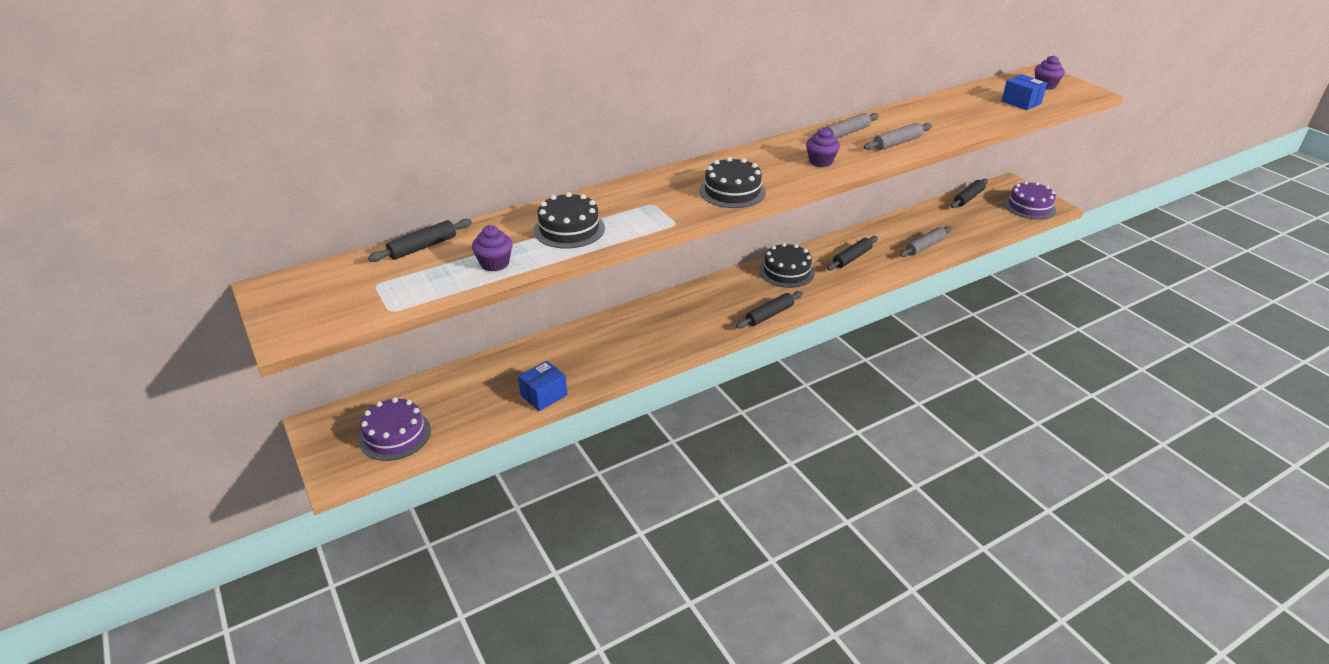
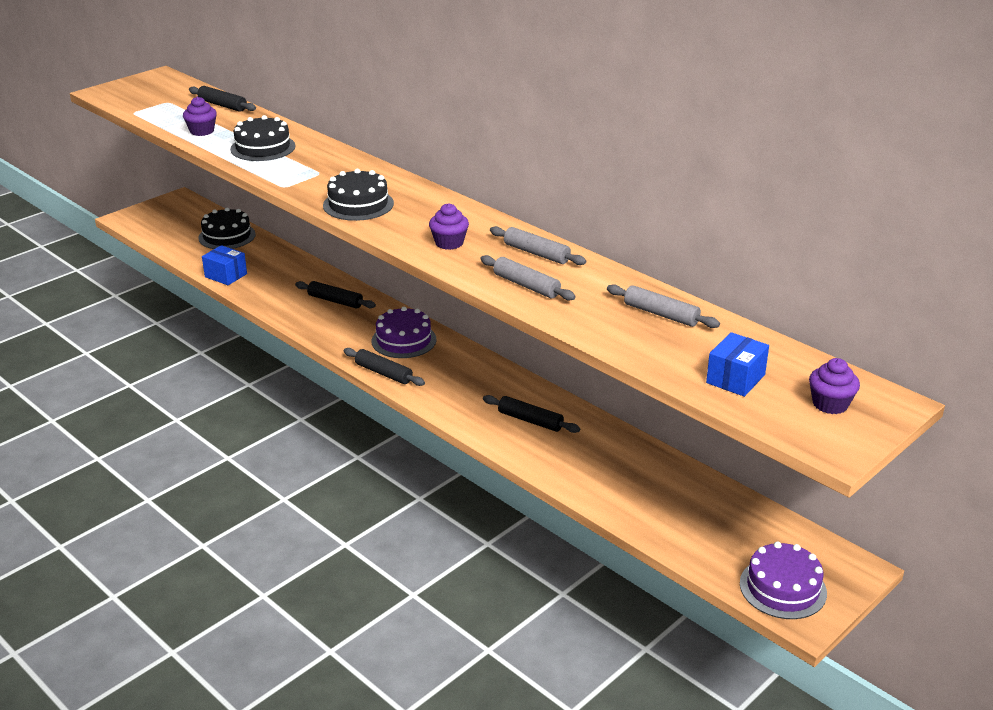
camera: 75 degrees right, 5 degrees down
(395, 435) = (170, 228): purple cake -> purple cake (404, 340)
(786, 271) = (477, 376): black cake -> black cake (227, 236)
(925, 246) = (590, 479): grey rolling pin -> grey rolling pin (661, 314)
(968, 198) = (767, 520): black rolling pin -> black rolling pin (335, 301)

